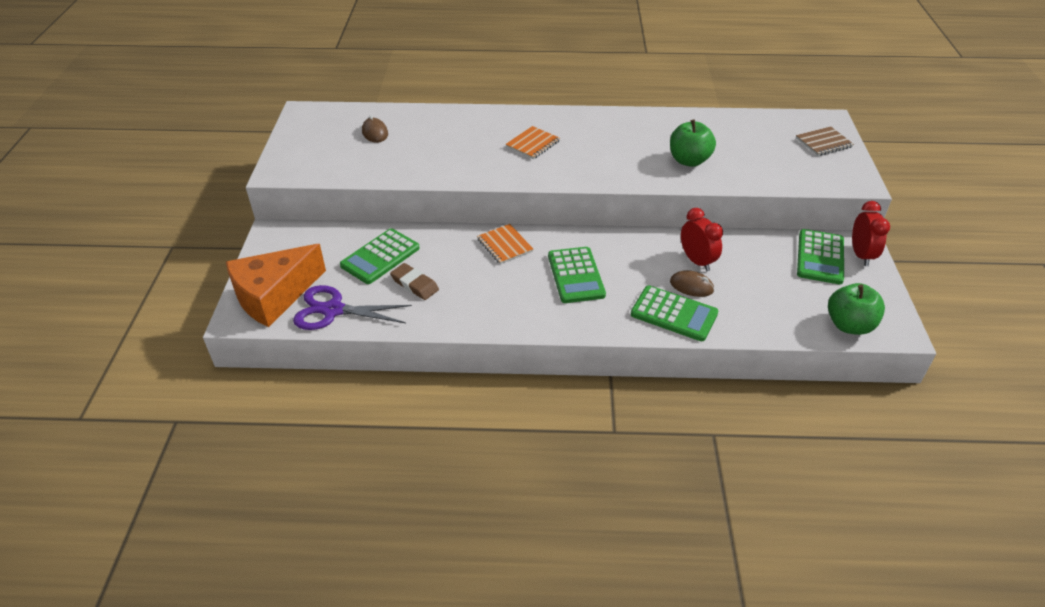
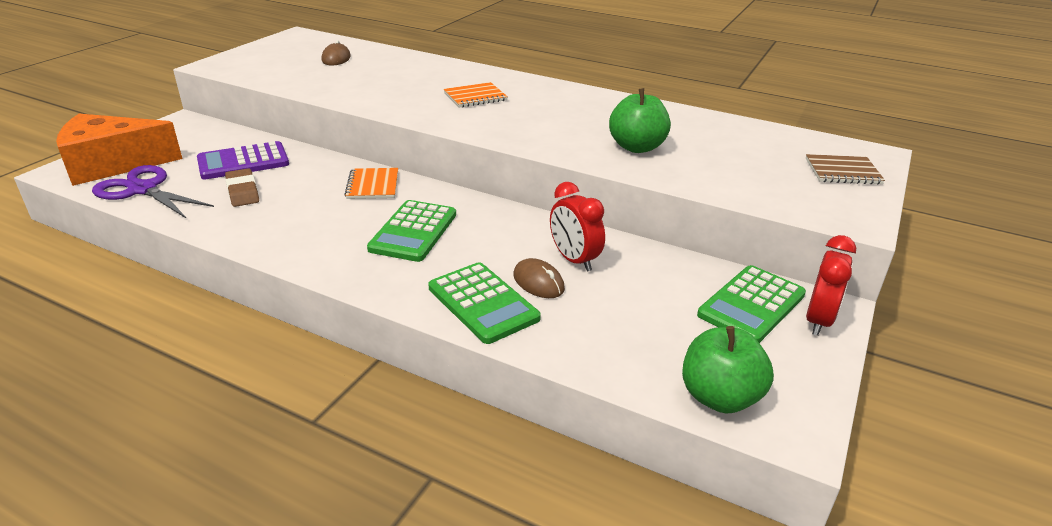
camera: 25 degrees right, 10 degrees down
(380, 257) = (243, 162): green calculator -> purple calculator
(697, 261) = (574, 260): red clock -> red clock turned 150 degrees clockwise

